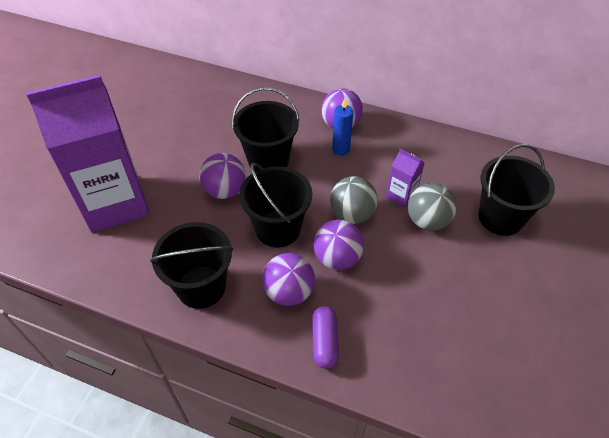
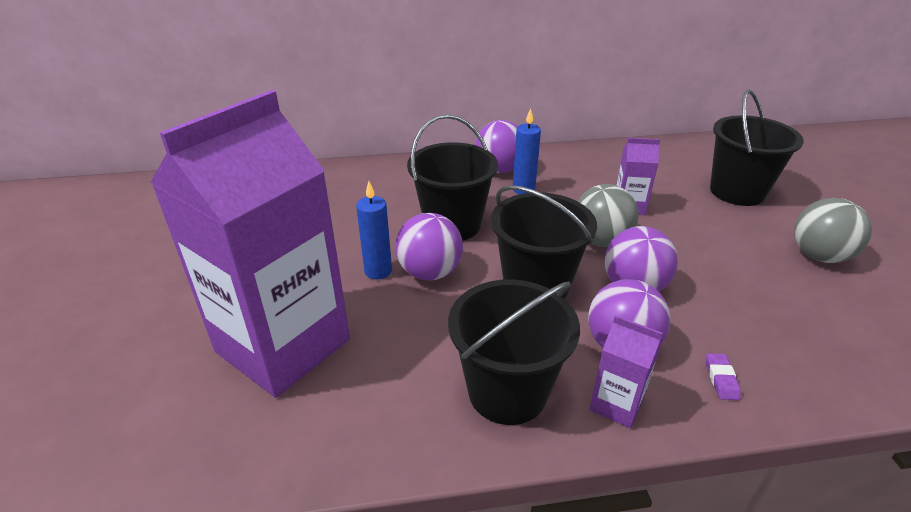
camera: 30 degrees left, 15 degrees down
(197, 176) = (378, 271): none -> blue candle
(250, 324) = (616, 404): none -> purple carton
(324, 341) = (721, 379): purple capsule -> purple eraser
(427, 221) = (679, 218): grey ball -> grey ball (819, 256)

